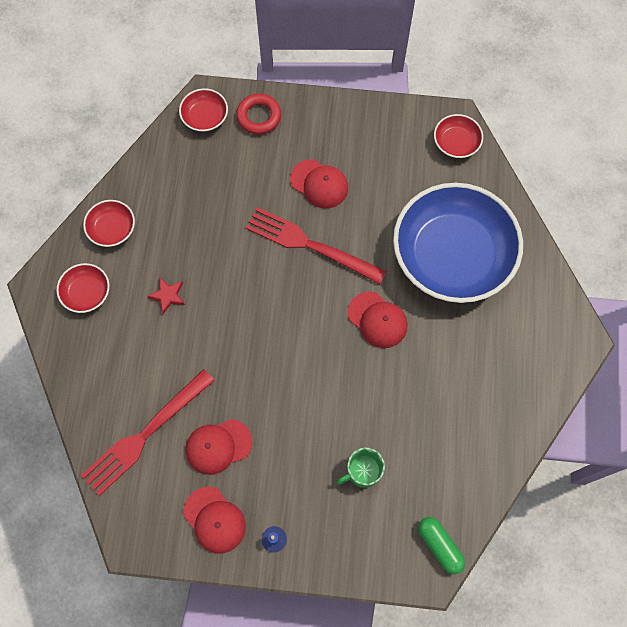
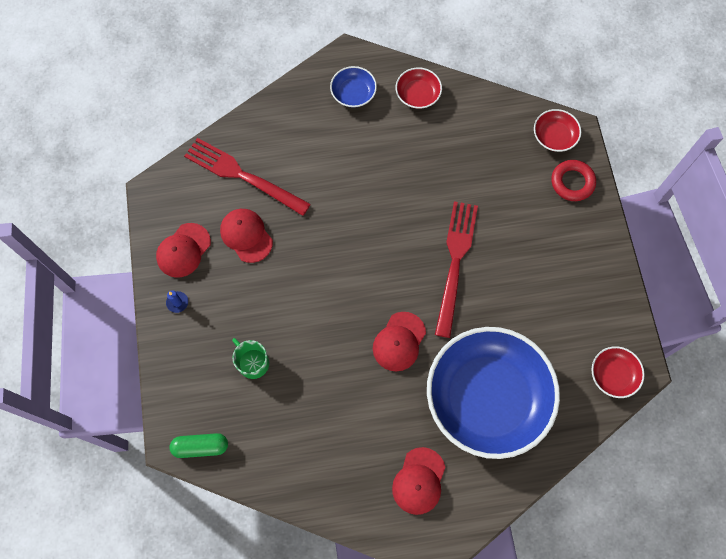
camera: 75 degrees right, 0 degrees up
(86, 292) = (353, 93): red bowl -> blue bowl
(168, 296) = (369, 157): red star -> none
(319, 184) = (521, 255): red cap -> red cap (419, 481)
(439, 545) = (201, 446): green capsule -> green capsule turned 45 degrees clockwise

